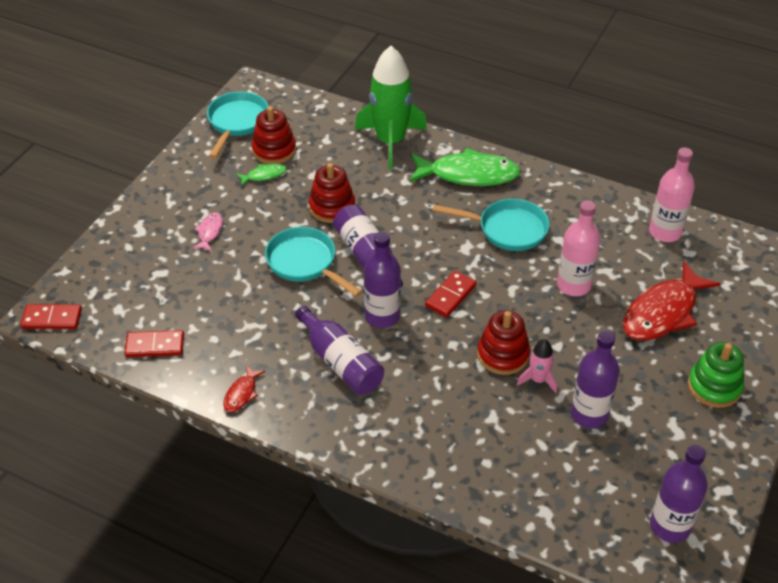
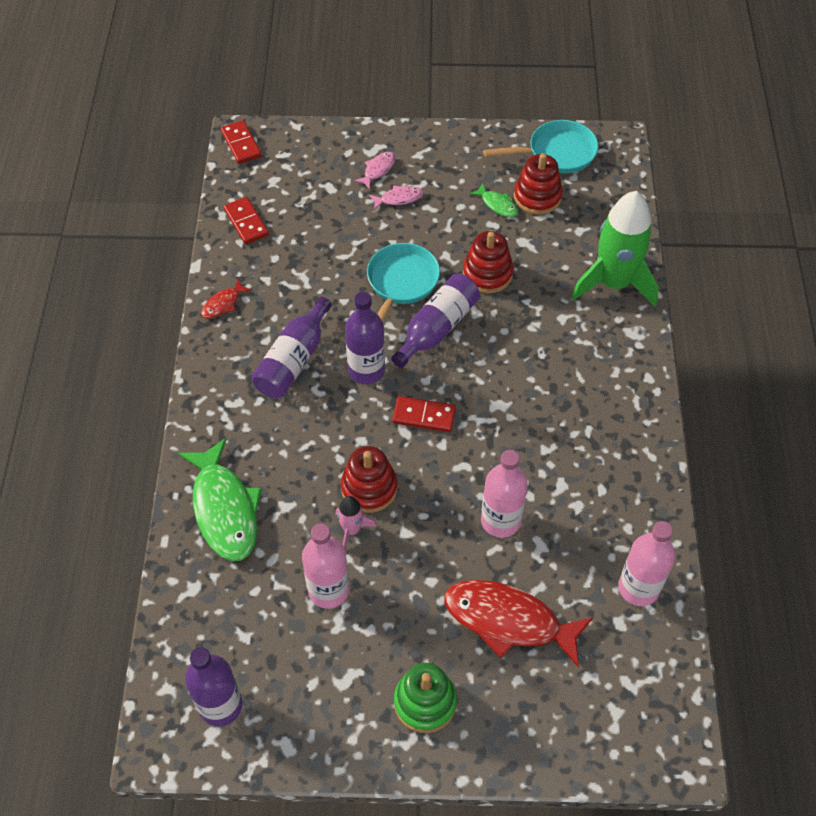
camera: 65 degrees right, 10 degrees up
(165, 234) = (378, 170): none -> pink fish
(241, 393) = (223, 304): red fish -> red fish turned 45 degrees counterclockwise
(468, 174) = (609, 368): green fish -> green fish (224, 509)
(507, 229) = (547, 432): turquoise pan -> none
(589, 414) = (328, 590): purple bottle -> pink bottle

